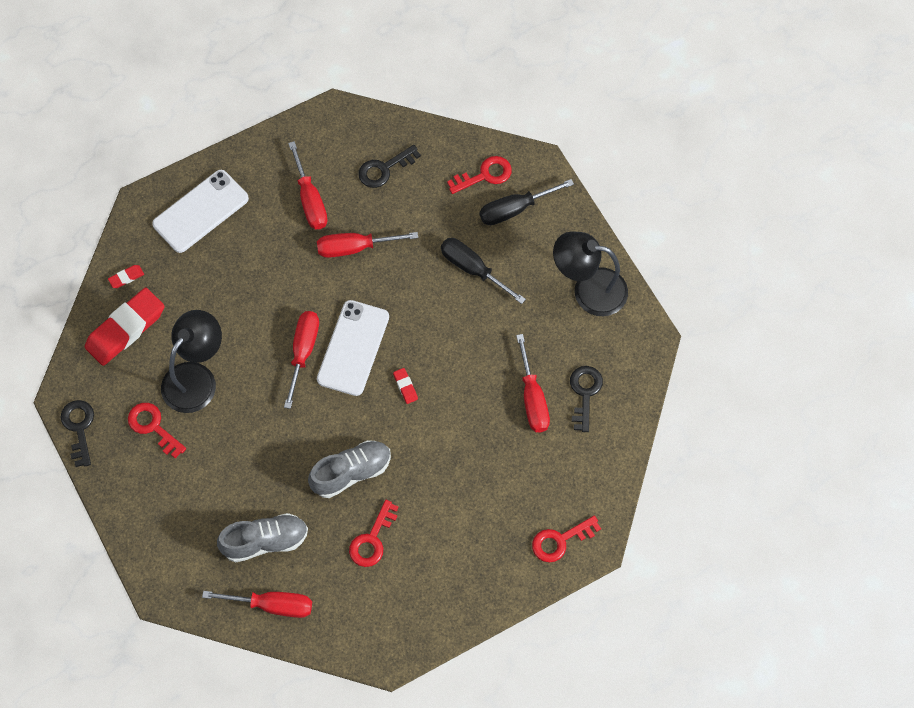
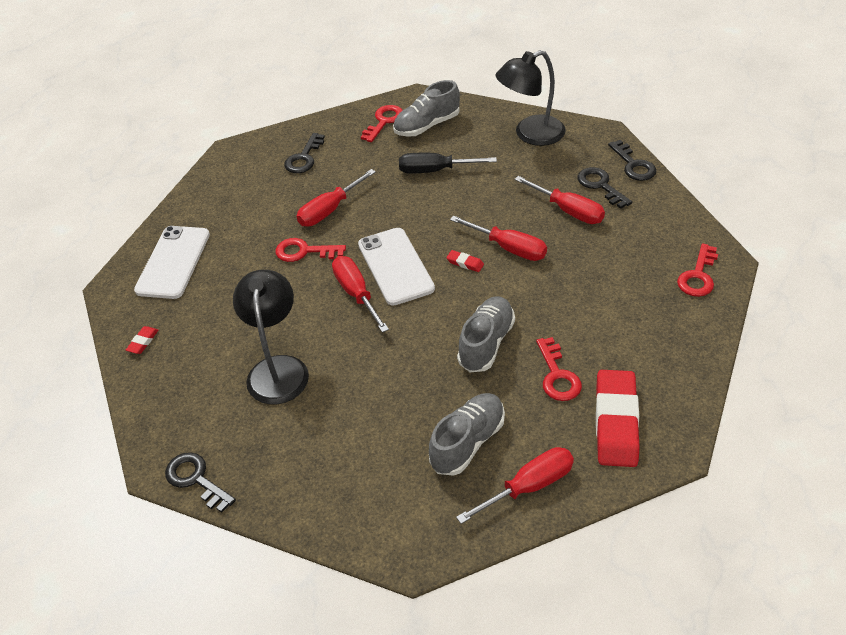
camera: 35 degrees left, 20 degrees down
(125, 329) = (176, 377): red eraser -> red eraser (616, 422)
(153, 427) = (272, 429): red key -> red key (304, 251)
(310, 200) = (262, 205): red screwdriver -> red screwdriver (509, 248)
(515, 209) = (427, 126): black screwdriver -> grey shoe
(635, 393) = (633, 165): none -> black key

